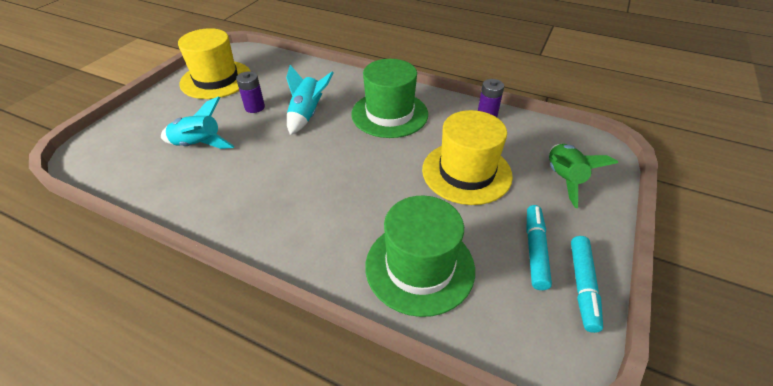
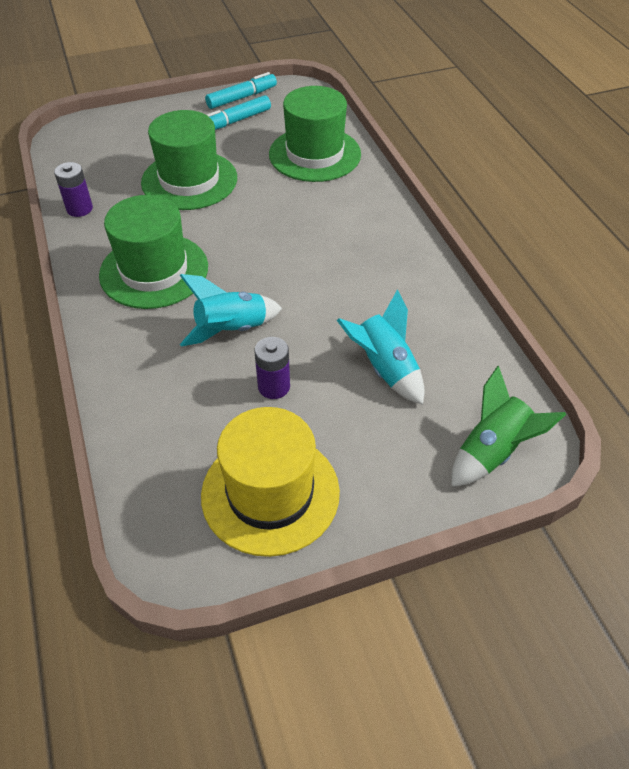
camera: 135 degrees left, 5 degrees up
(466, 172) = (189, 180): yellow hat -> green hat
(563, 179) = (137, 136): green rocket -> green rocket (492, 451)

